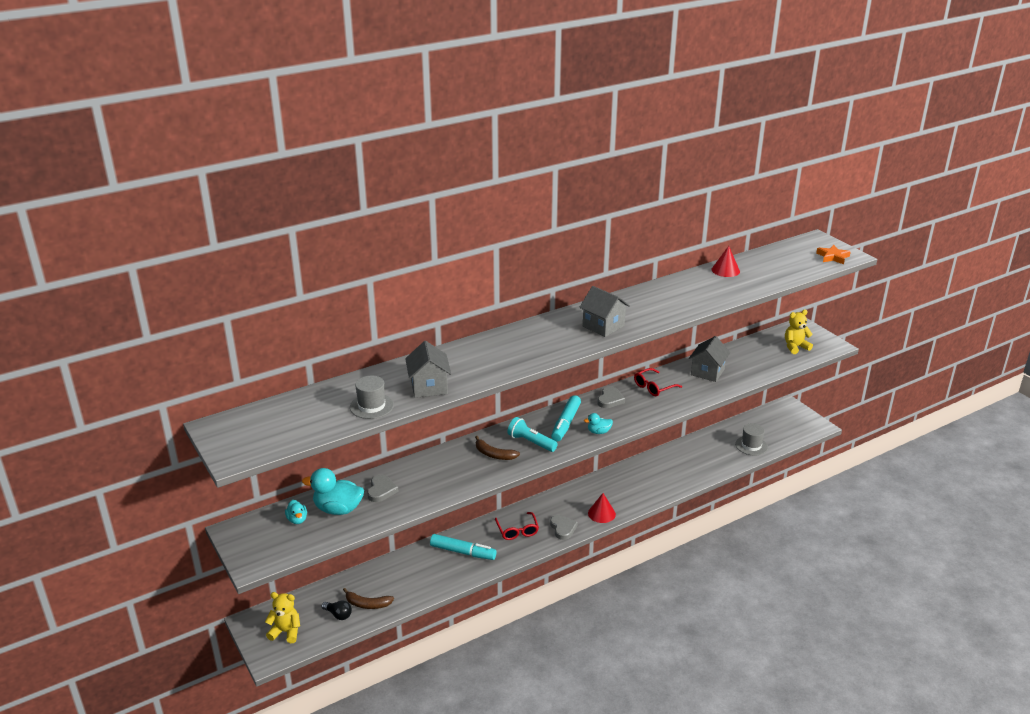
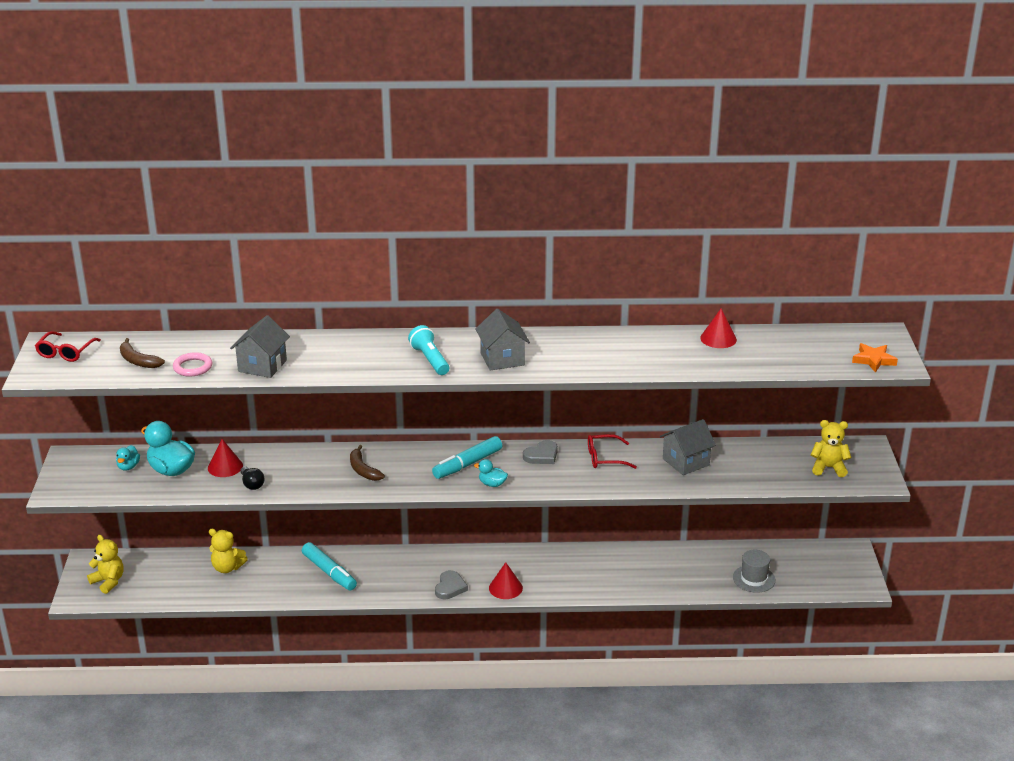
camera: 30 degrees right, 0 degrees up
(338, 615) = (165, 585): black light bulb -> black light bulb (252, 484)
(367, 604) = (198, 585): brown banana -> brown banana (138, 361)
(371, 406) = (193, 367): grey hat -> pink ring
(378, 580) = (227, 568): none -> yellow teddy bear
(381, 490) = (225, 467): grey heart -> red cone
(517, 531) = (402, 572): red glasses -> red glasses (65, 352)
(531, 442) = (411, 470): turquoise flashlight -> turquoise flashlight (430, 360)

